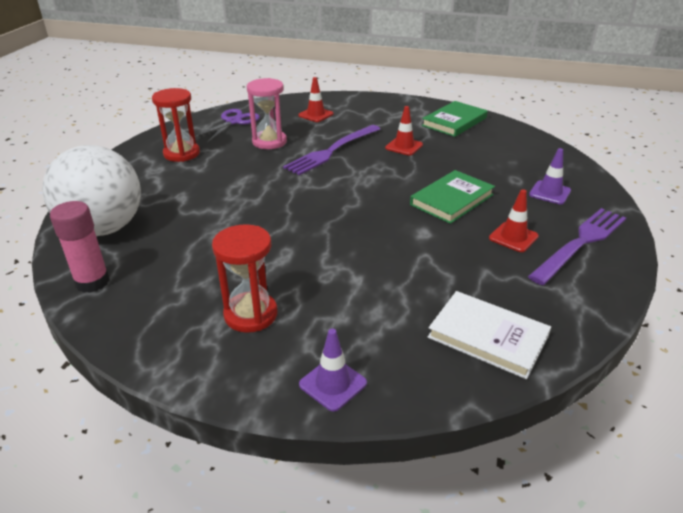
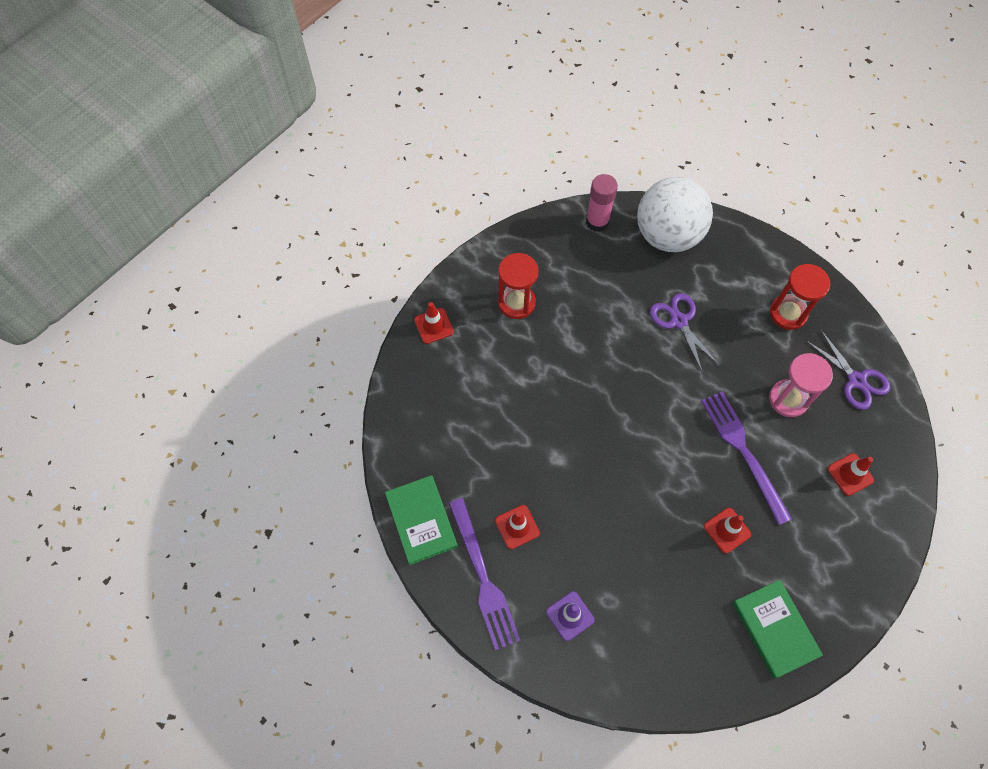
camera: 115 degrees right, 30 degrees up
(218, 201) = (678, 321): none -> purple scissors
(333, 384) = (434, 326): purple traffic cone -> red traffic cone
(452, 200) = (598, 513): green book -> green book (421, 520)
(487, 337) = (423, 431): white book -> none

